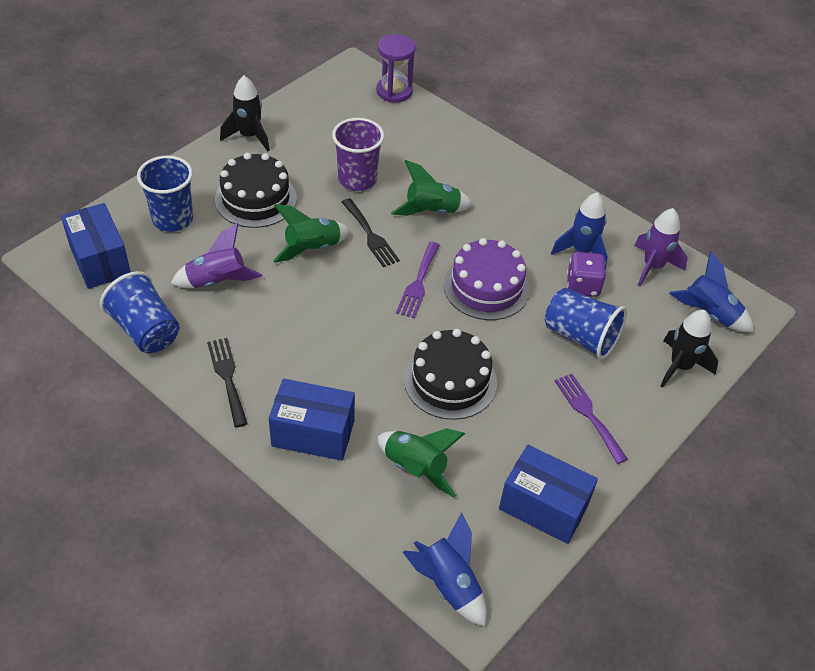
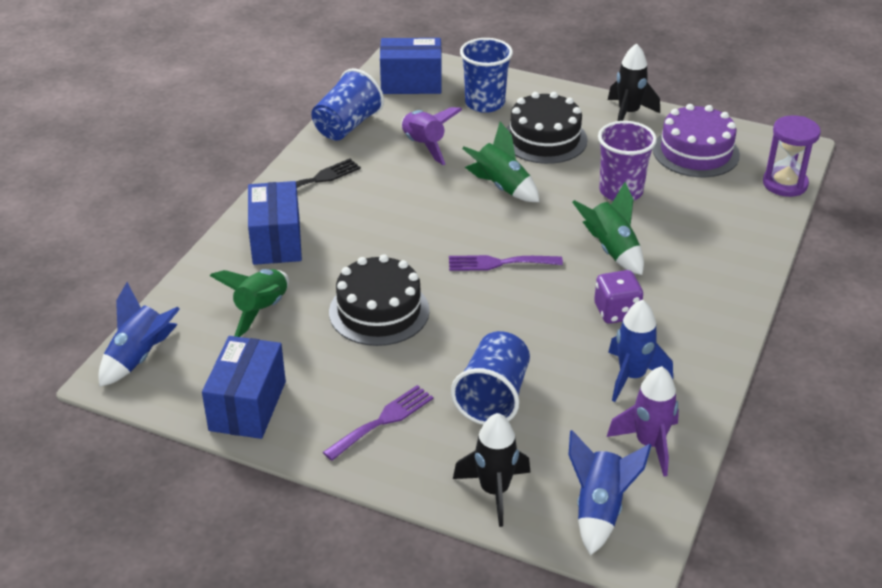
camera: 75 degrees right, 10 degrees down
(100, 260) = (411, 83): blue box -> blue box turned 45 degrees clockwise
(370, 235) = (545, 218): black fork -> none
(486, 287) = (524, 311): purple cake -> purple cake (696, 152)
(583, 286) = (575, 386): purple dice -> purple dice (616, 312)

